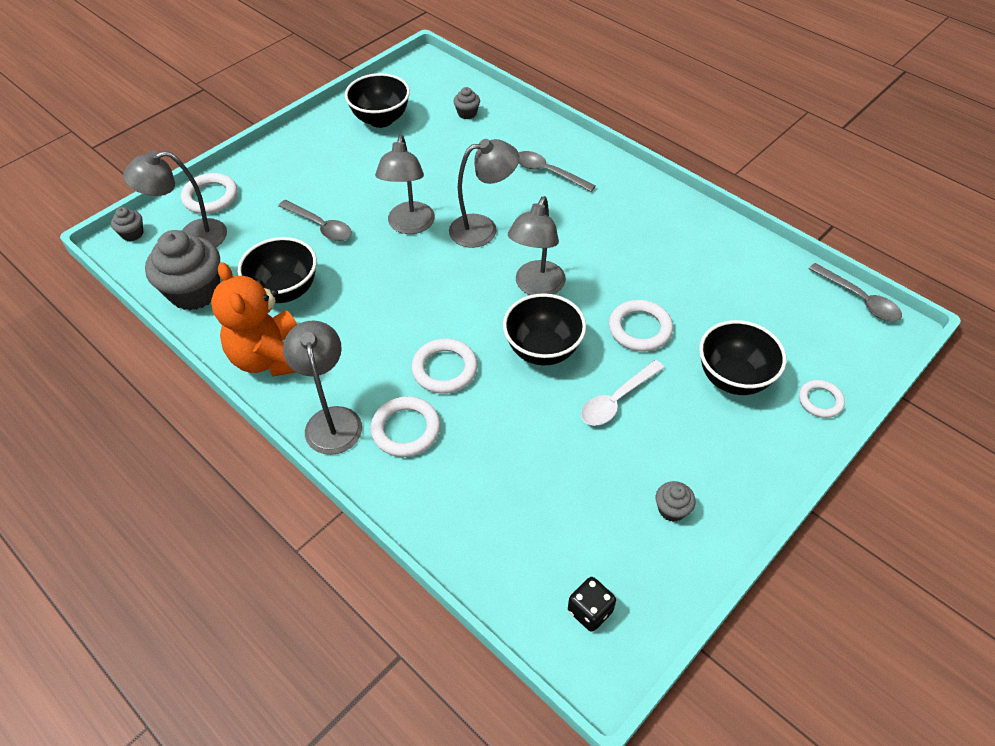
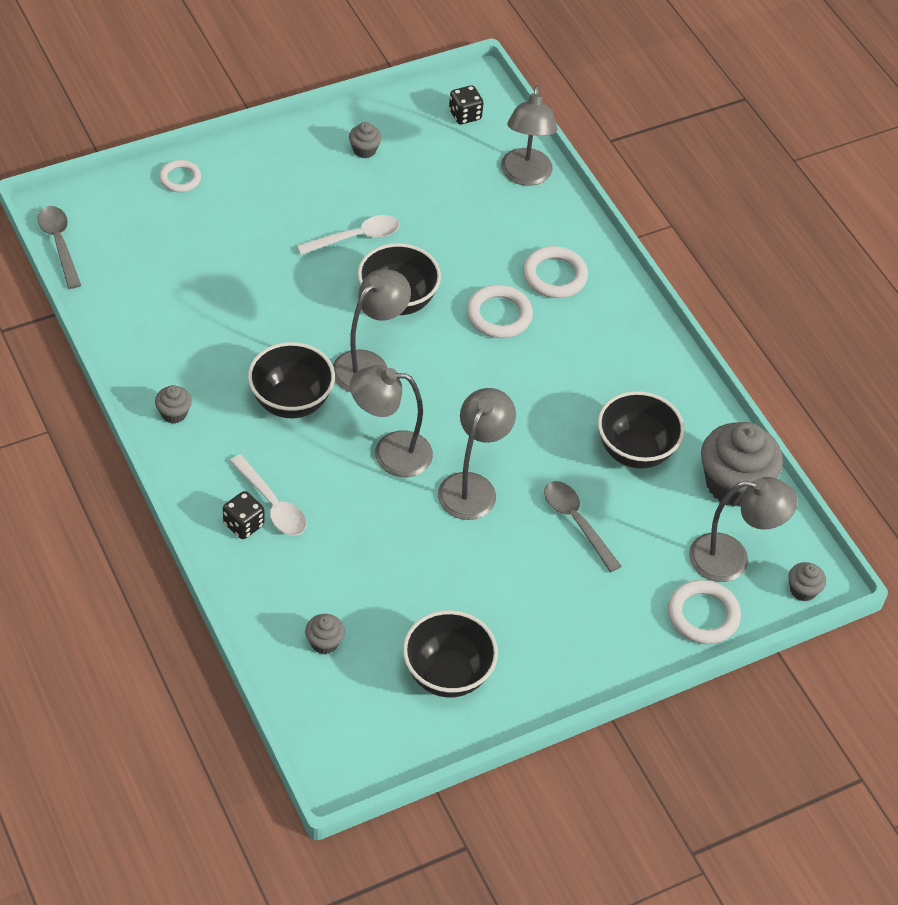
camera: 165 degrees left, 0 degrees up
(271, 358) = (664, 382): orange teddy bear -> none
(332, 420) = (618, 306): grey lamp -> grey lamp (525, 176)
(548, 172) = (272, 504): grey spoon -> white spoon
(559, 156) = (243, 525): none -> black dice
(640, 329) = (292, 289): white ring -> none
(658, 205) = (174, 413): none -> grey cupcake
(733, 378) = (239, 220): black bowl -> black bowl (291, 402)

